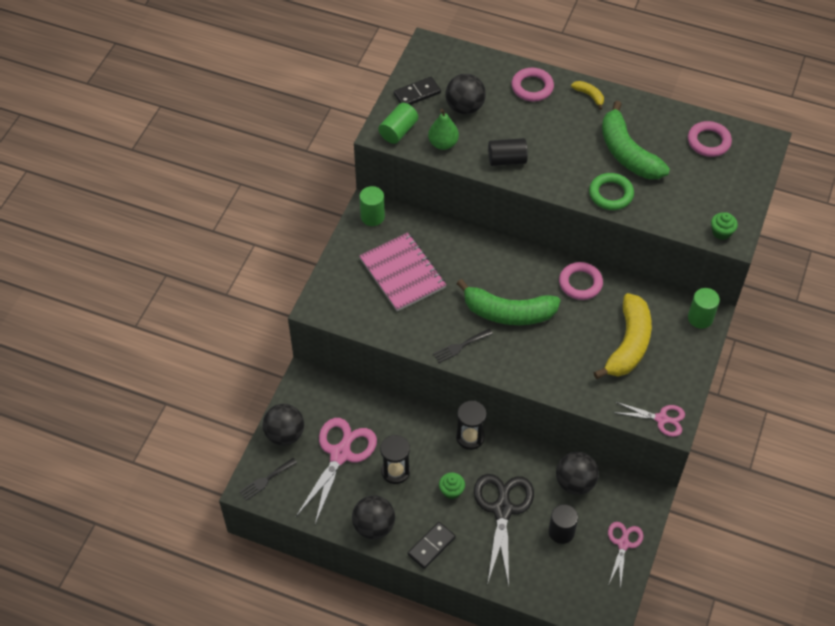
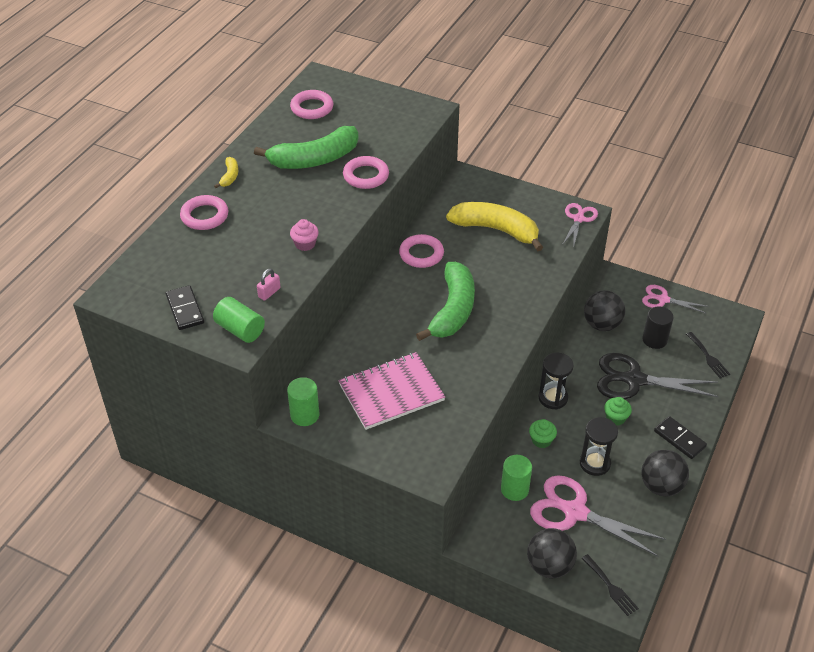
camera: 85 degrees left, 10 degrees down
(443, 143) = (269, 292): green pear -> pink padlock
(460, 346) = (493, 351): black fork -> black fork (708, 357)
(465, 107) = (219, 271): black ball -> none
(507, 160) = (305, 244): black cylinder -> pink cupcake
(589, 96) = (230, 176): yellow banana -> yellow banana turned 135 degrees clockwise
(611, 194) = (366, 176): green ring -> pink ring
(700, 318) = (469, 182): green cylinder -> green cylinder (514, 489)
(721, 232) = (423, 114): green cupcake -> green cupcake (541, 440)

